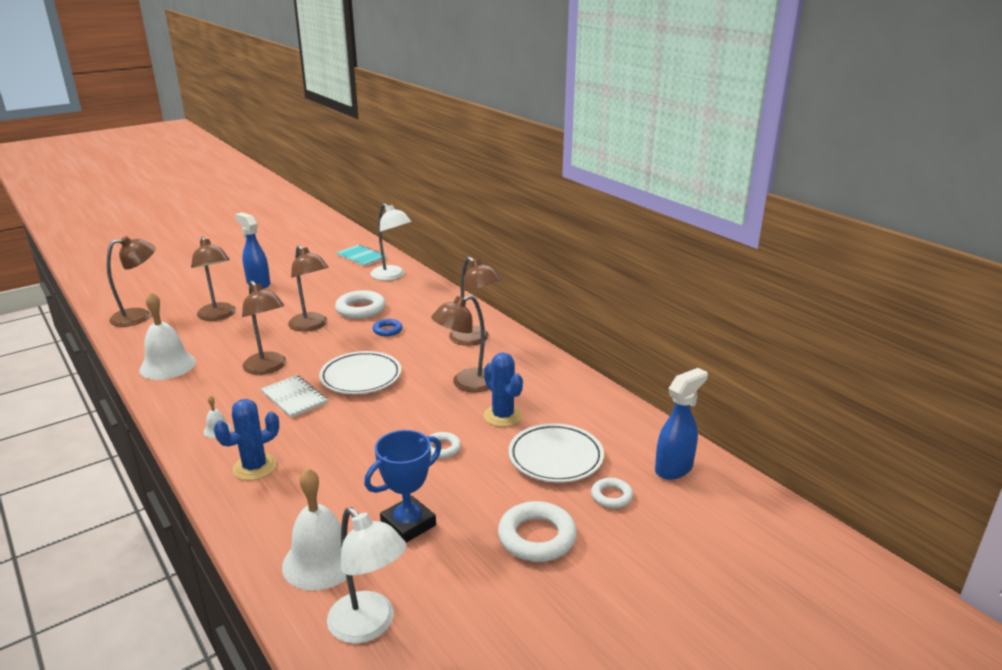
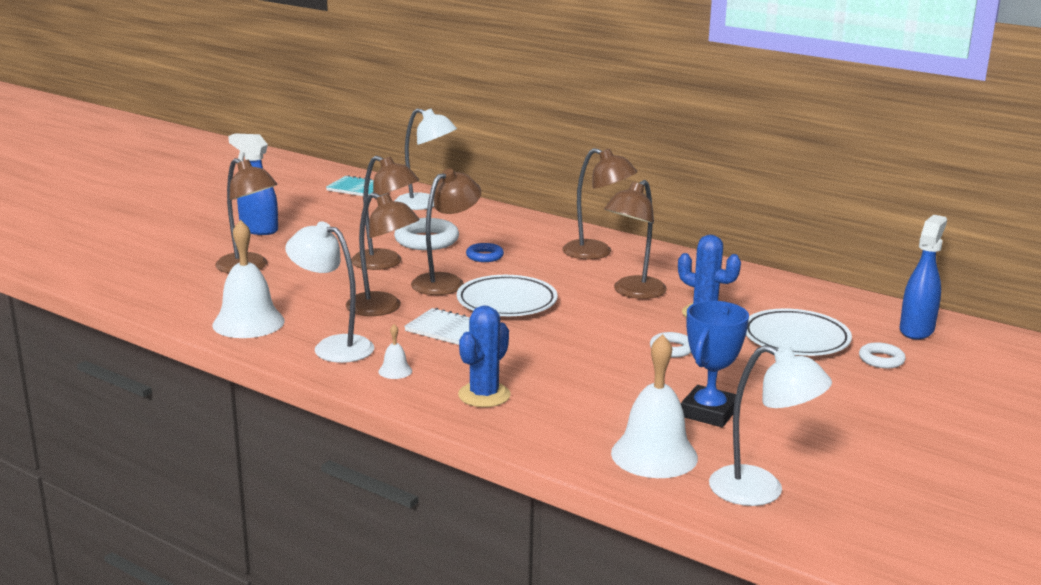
camera: 20 degrees left, 5 degrees down
(139, 316) = (138, 280): brown lamp -> brown lamp (446, 282)
(199, 398) = (333, 347): none -> white lamp
(537, 537) = (845, 401): white ring -> none

